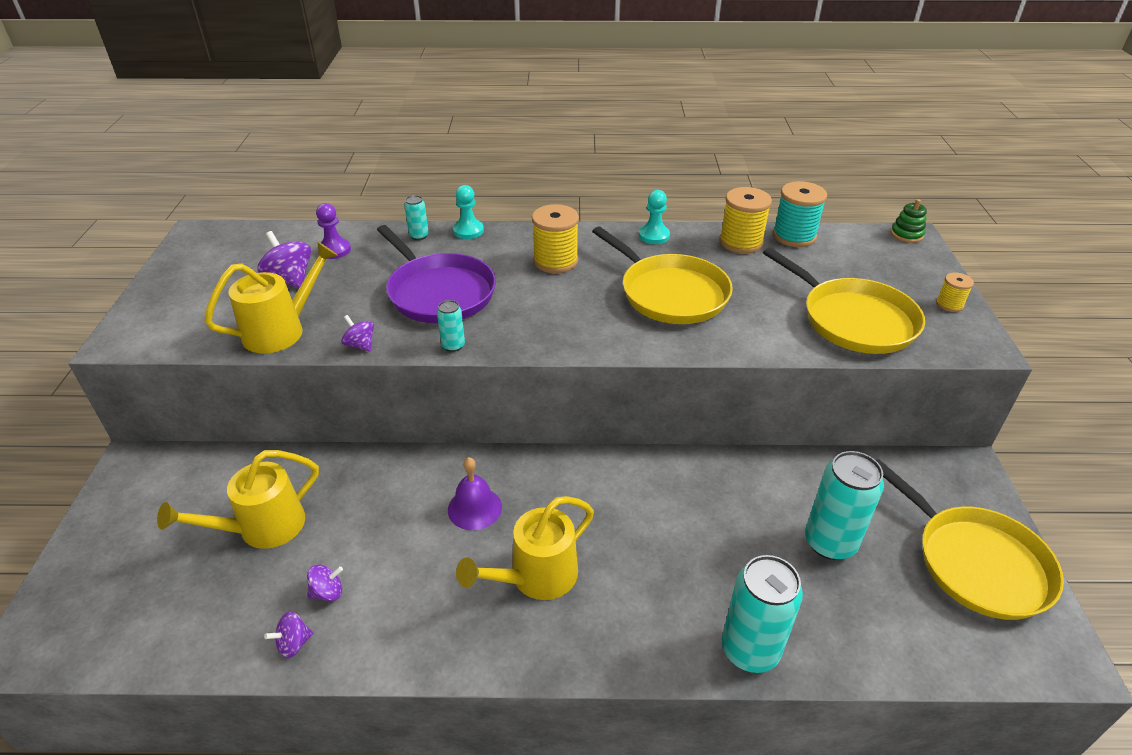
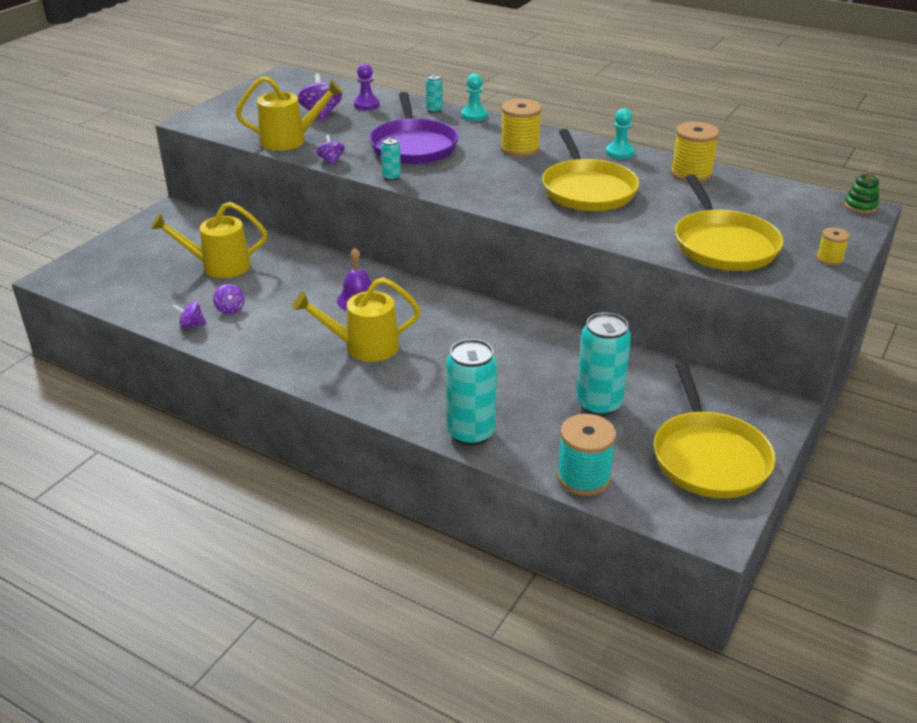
camera: 30 degrees right, 5 degrees down
(327, 592) = (230, 309): purple spinning top -> purple spinning top turned 60 degrees clockwise
(794, 236) = (746, 181): turquoise spool -> turquoise spool (583, 477)

